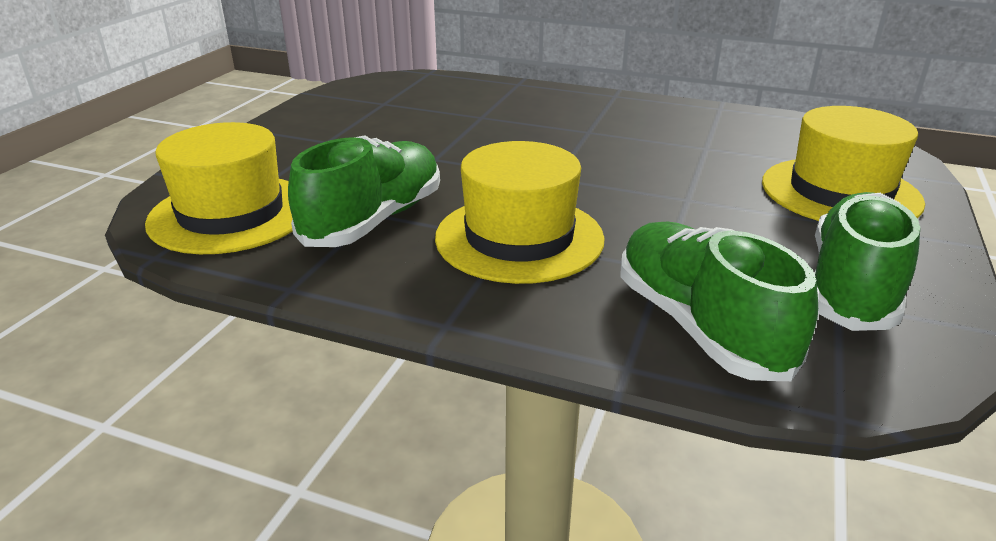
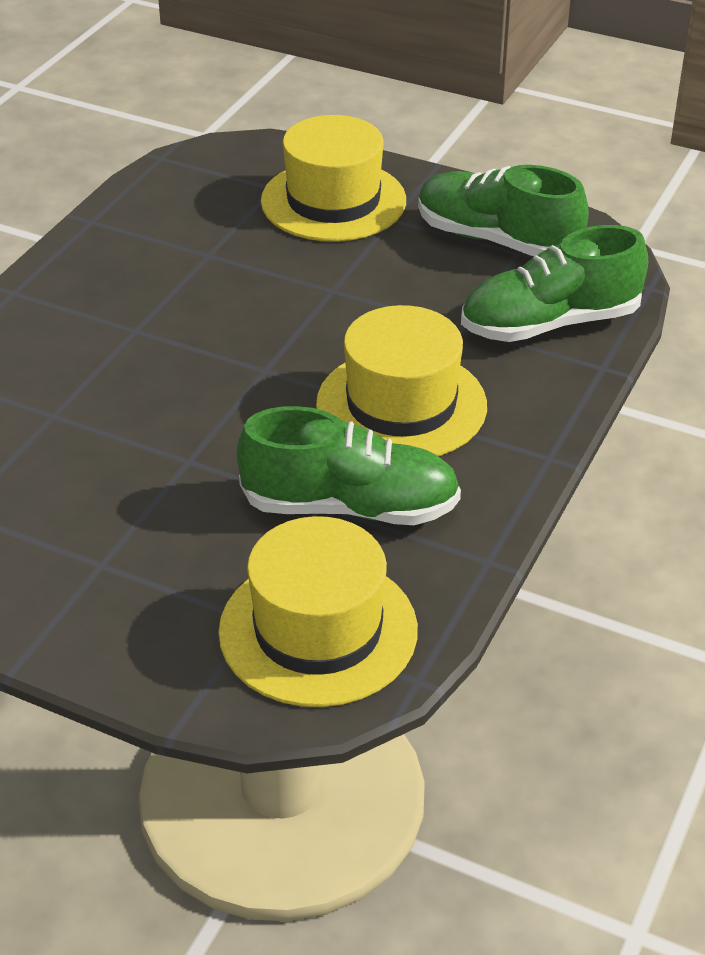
camera: 85 degrees left, 10 degrees up
(374, 220) = (350, 507): green shoe -> green shoe turned 150 degrees clockwise

